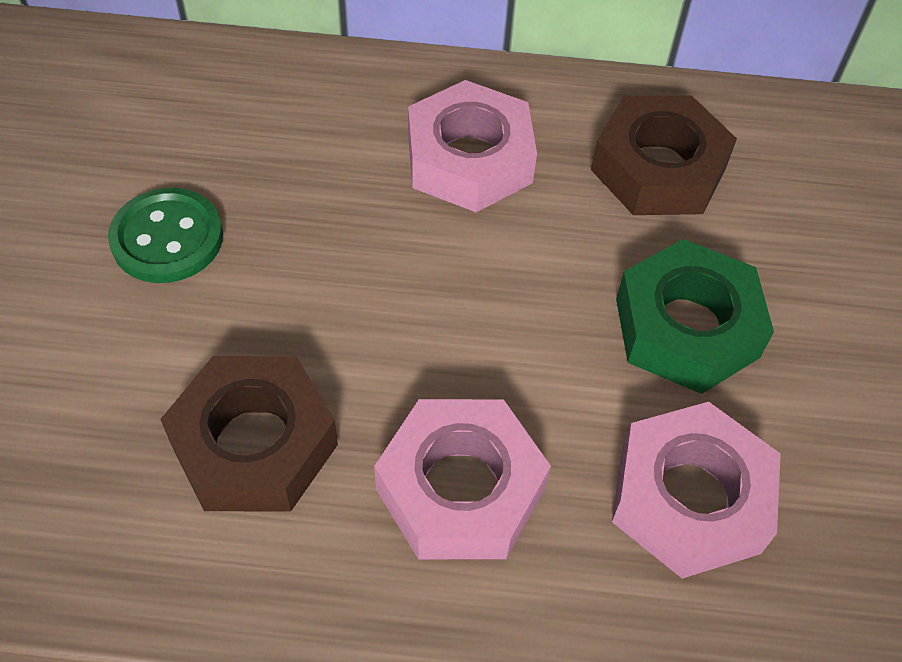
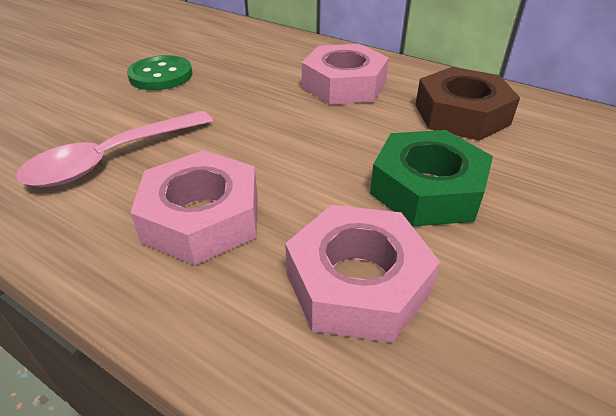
camera: 30 degrees right, 15 degrees down
(254, 444) = (112, 158): brown nut -> pink spoon

